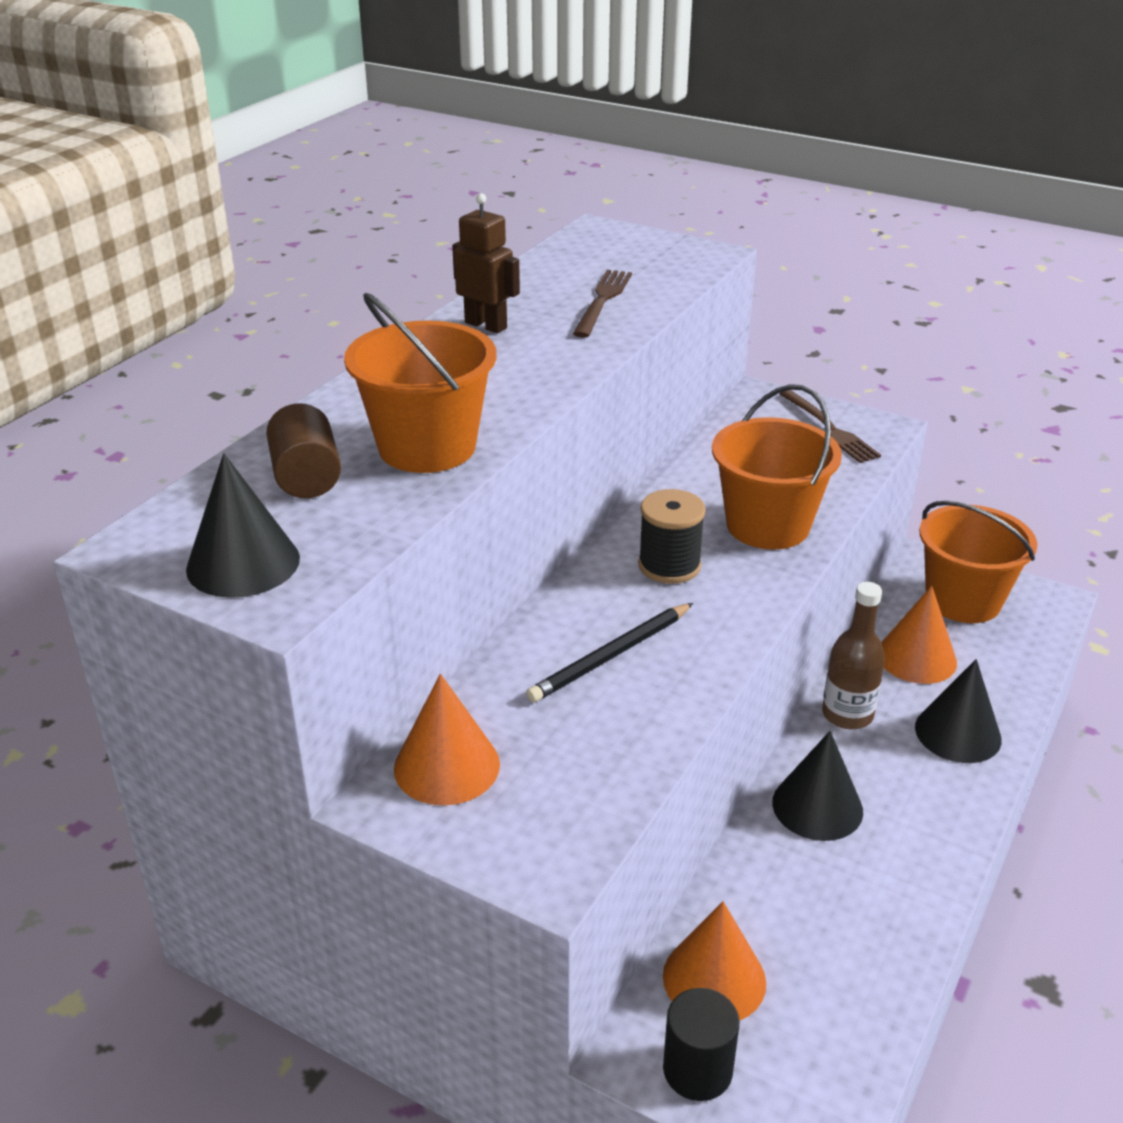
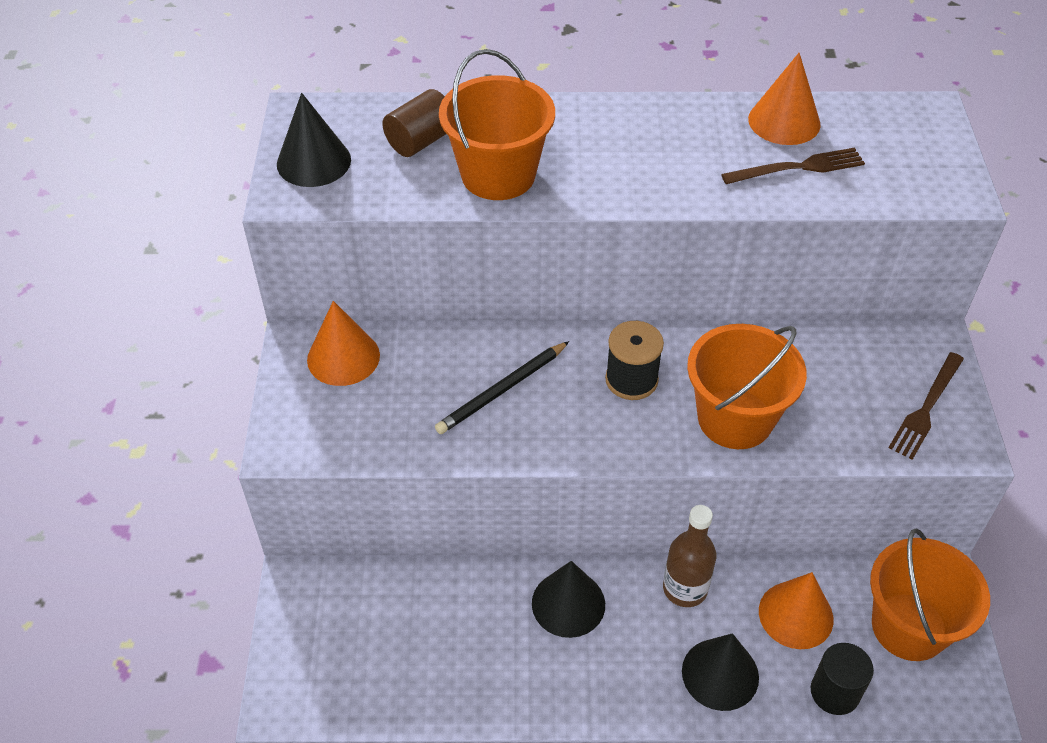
camera: 60 degrees right, 15 degrees up
(486, 325) = (694, 125): brown robot -> none
(611, 656) = (502, 390): black pencil -> black pencil turned 60 degrees counterclockwise
(697, 1070) = (300, 619): black cylinder -> black cylinder (834, 692)
(714, 979) = (373, 600): orange cone -> orange cone (784, 121)

